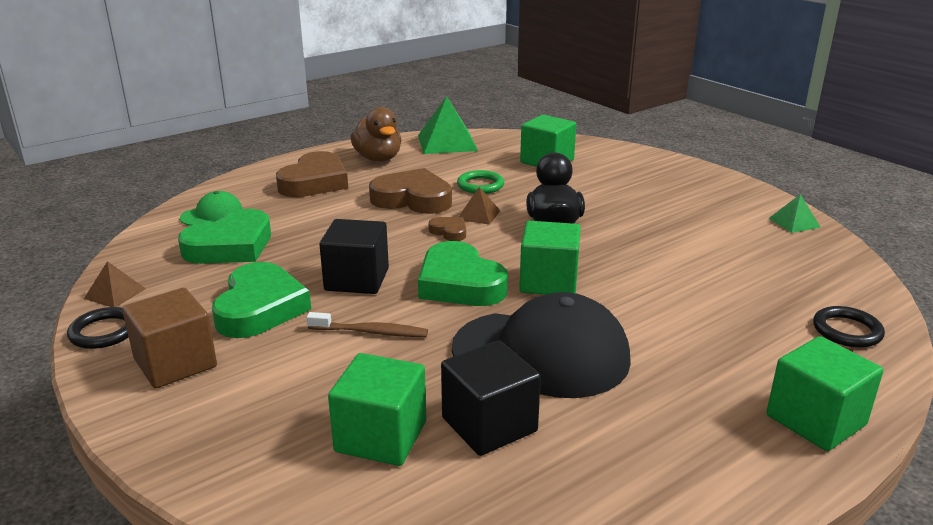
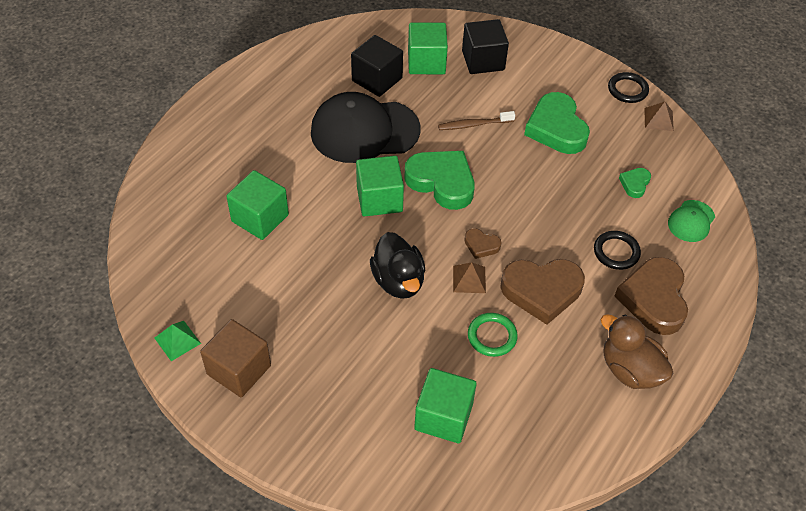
camera: 160 degrees right, 25 degrees up
(175, 363) = (564, 79): brown cube -> brown cube (239, 370)
(231, 246) = (635, 184): green heart -> green heart, size x0.47
(357, 279) = (515, 169): black cube -> black cube (483, 60)
(447, 143) = (580, 438): green pyramid -> none
(815, 420) = (207, 118): green cube -> green cube (260, 218)
(847, 331) = (170, 195): black ring -> black ring (616, 252)

